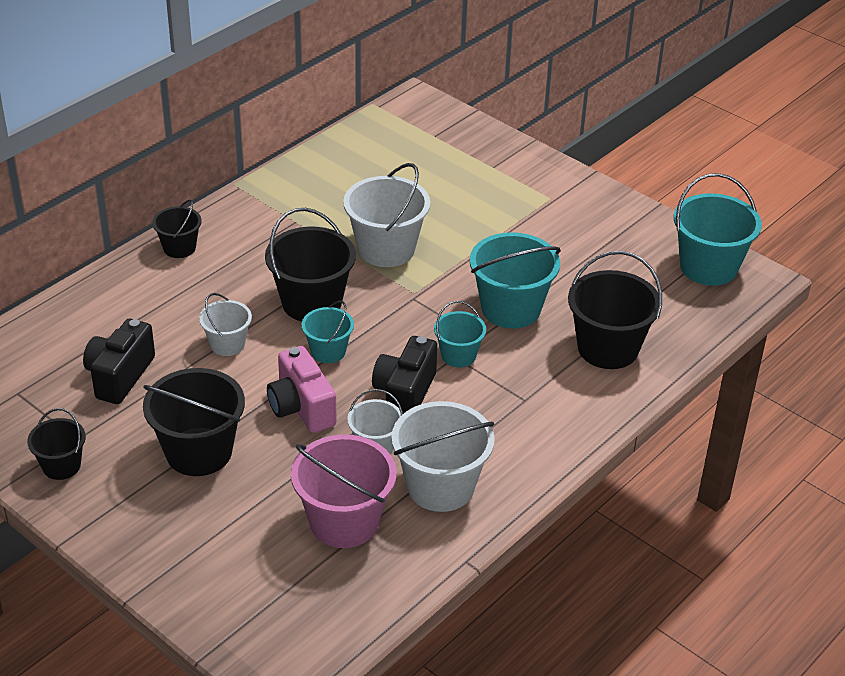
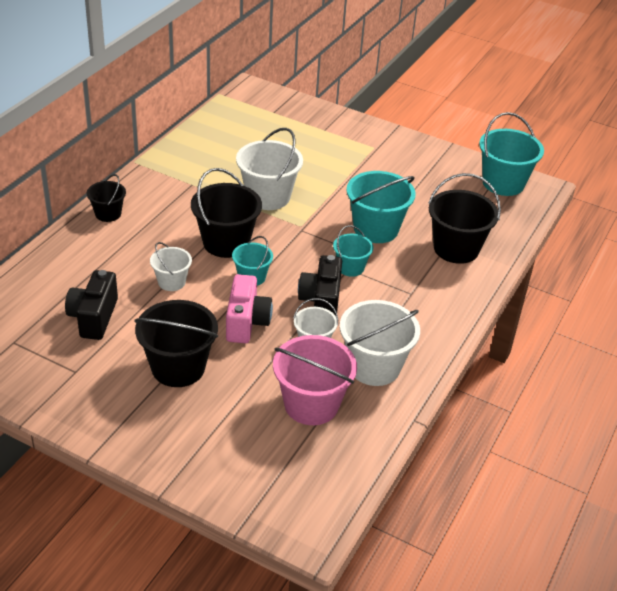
camera: 15 degrees left, 0 degrees up
(61, 466) = (69, 395): black bucket -> none
(301, 408) = (246, 322): pink camera -> pink camera turned 135 degrees counterclockwise

